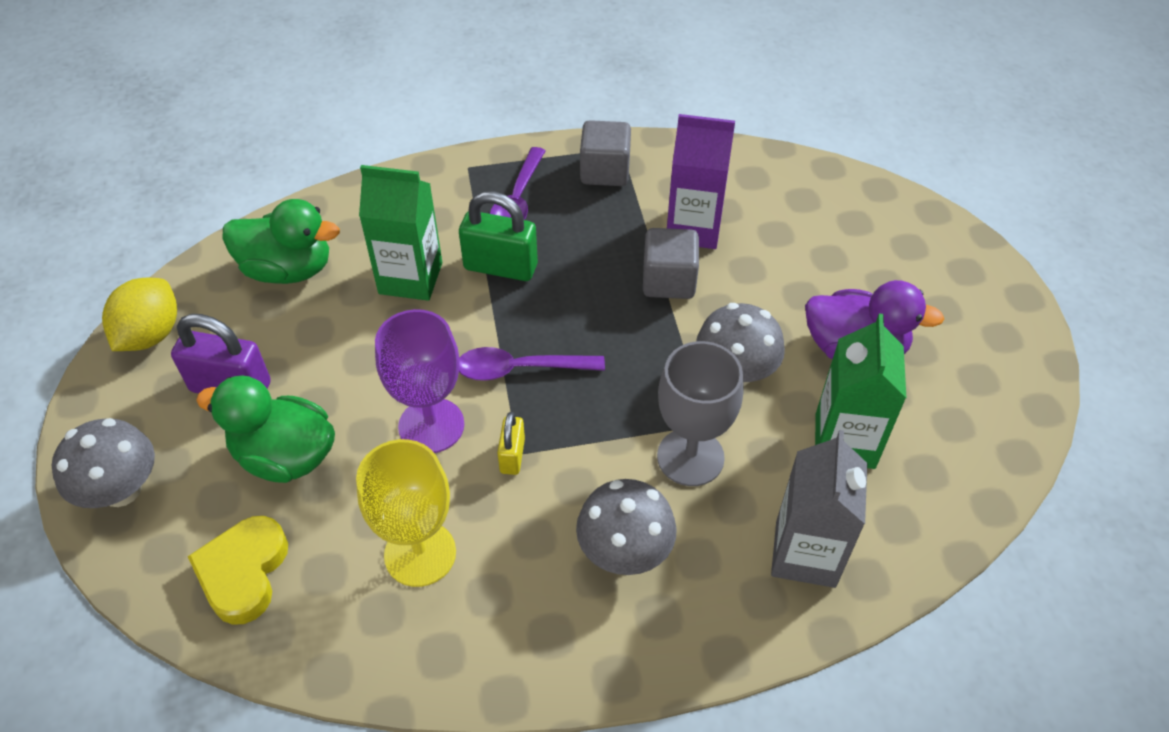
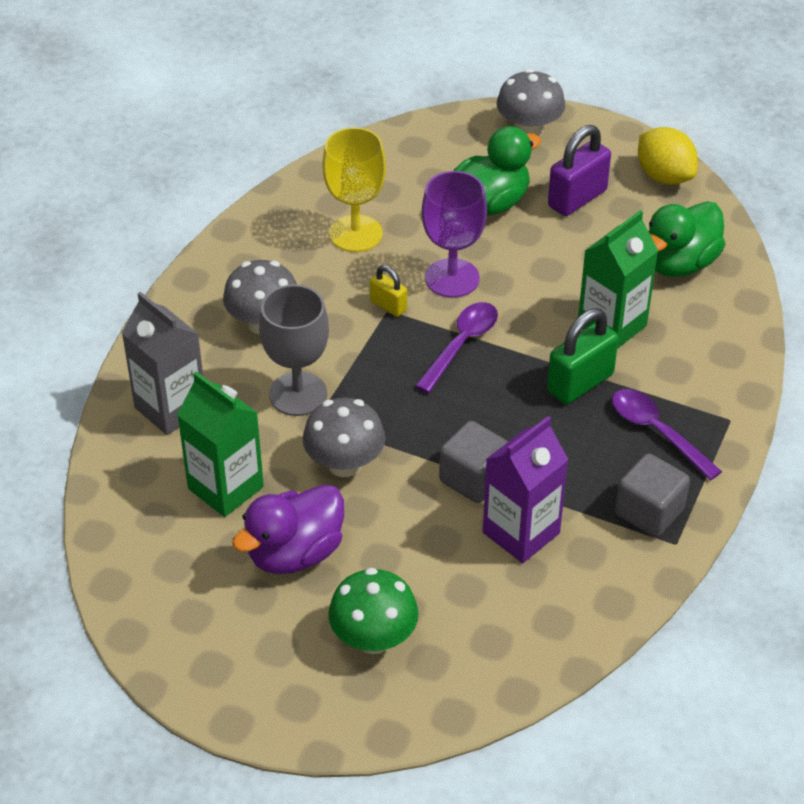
camera: 125 degrees right, 5 degrees down
(243, 572) = (416, 160): yellow heart -> none
(871, 259) = (373, 638): none -> green mushroom

